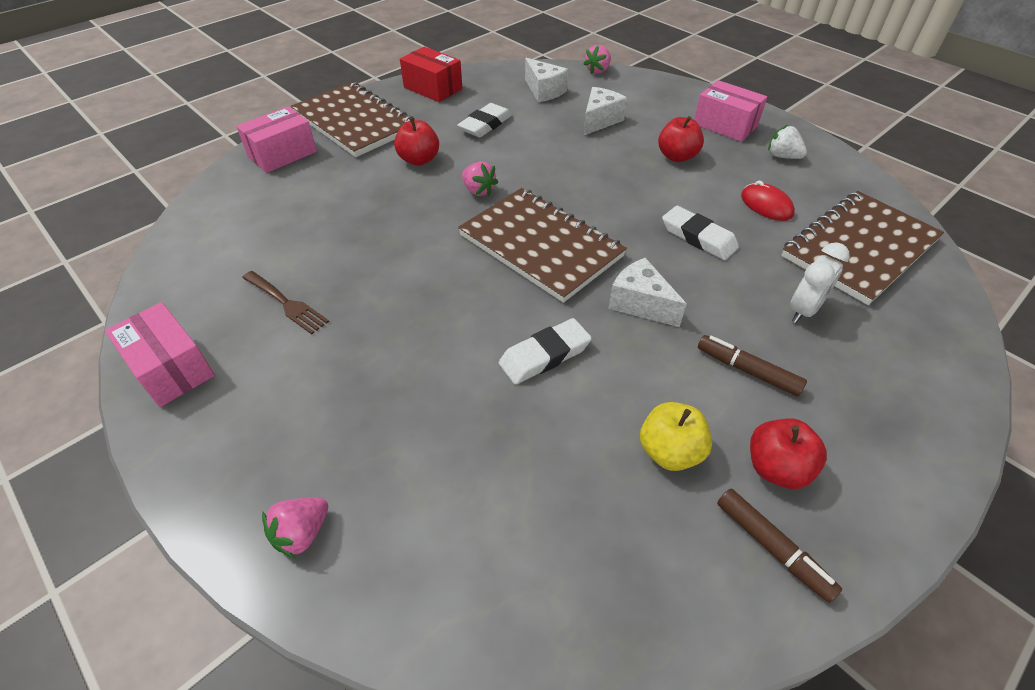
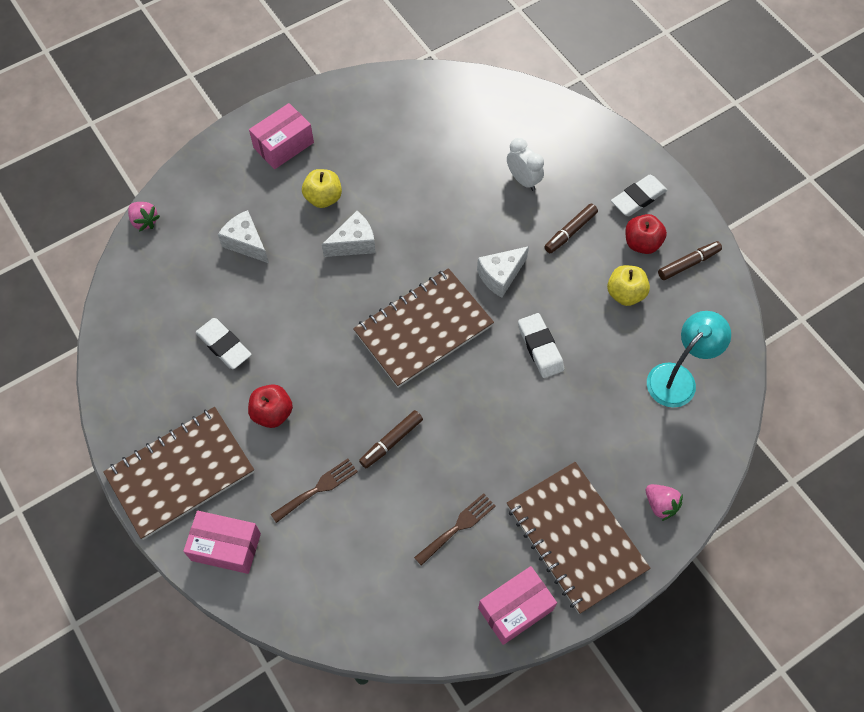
camera: 80 degrees left, 15 degrees up
(282, 154) = (226, 547): pink box -> pink box turned 45 degrees counterclockwise
(338, 197) = (318, 489): none -> brown fork
(394, 239) = (391, 441): none -> brown marker
(433, 88) = (130, 389): red box -> none
(478, 191) = (336, 366): pink strawberry -> none
(535, 545) = (678, 378): none -> turquoise lamp
(544, 91) = (172, 280): white cheese -> white cheese (354, 243)
(677, 156) = (323, 198): red apple -> yellow apple
(698, 237) = (435, 217): white eraser -> white eraser (638, 198)
(766, 205) = (406, 158): red mouse -> none
(782, 156) = (343, 121): white strawberry -> none
(859, 249) = (469, 121): brown notebook -> brown notebook (576, 537)

